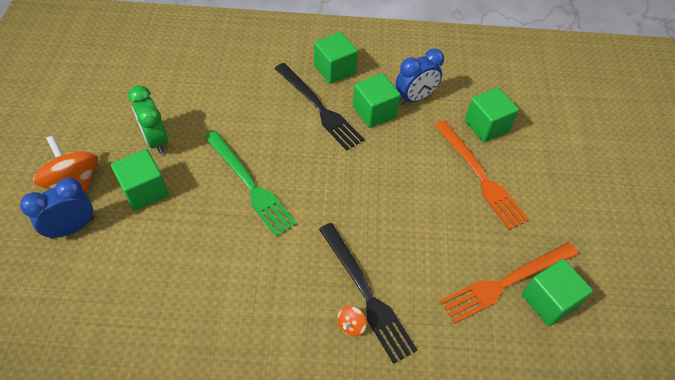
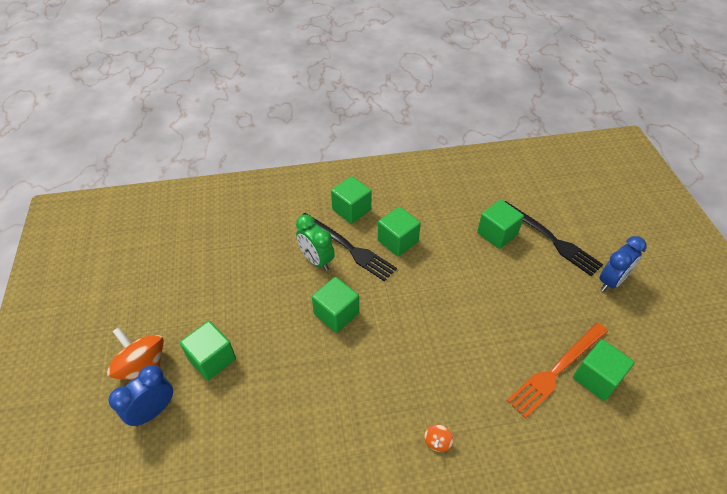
camera: 10 degrees left, 5 degrees down
(156, 140) = (209, 309): green clock -> green clock (316, 260)
(250, 185) = (308, 332): green fork -> none
(285, 172) = (336, 313): none -> green cube
(366, 294) = (441, 409): black fork -> black fork (551, 239)
(415, 98) = (429, 221): blue clock -> blue clock (611, 281)
(480, 176) = (506, 280): orange fork -> none

